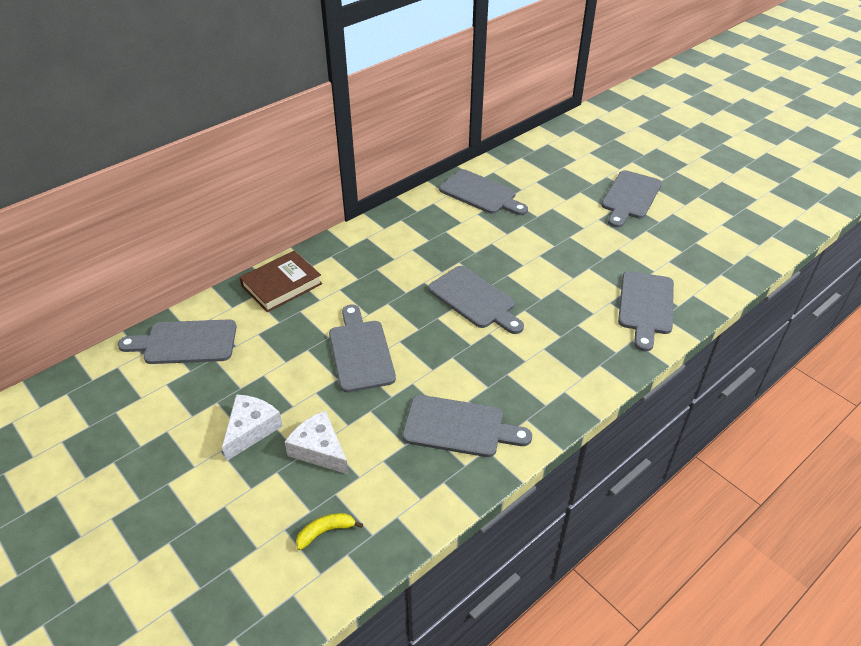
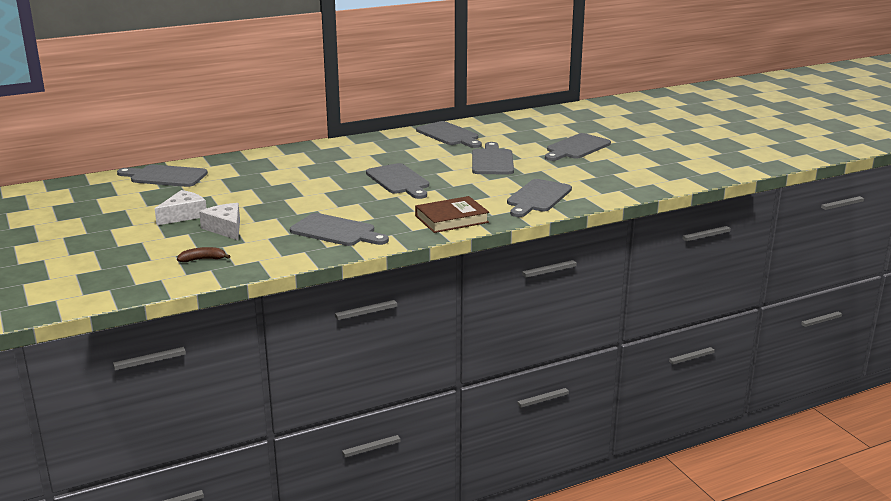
camera: 15 degrees right, 20 degrees down
(281, 285) = (255, 160): brown book -> brown book (451, 219)
(325, 532) = (203, 259): yellow banana -> brown banana
(360, 352) = (290, 193): grey cutting board -> grey cutting board (492, 161)

